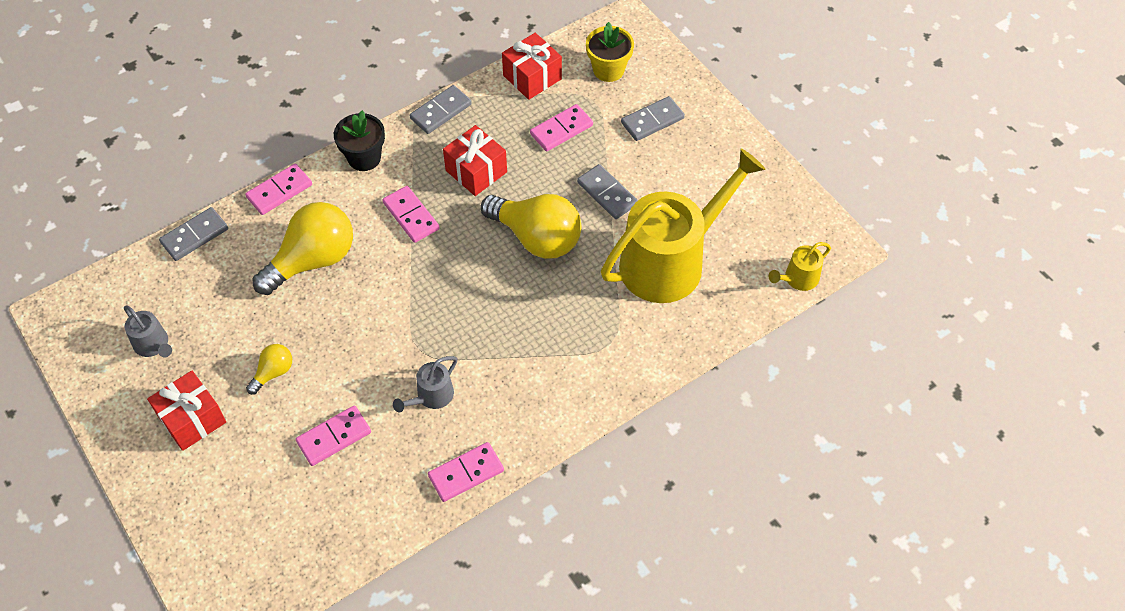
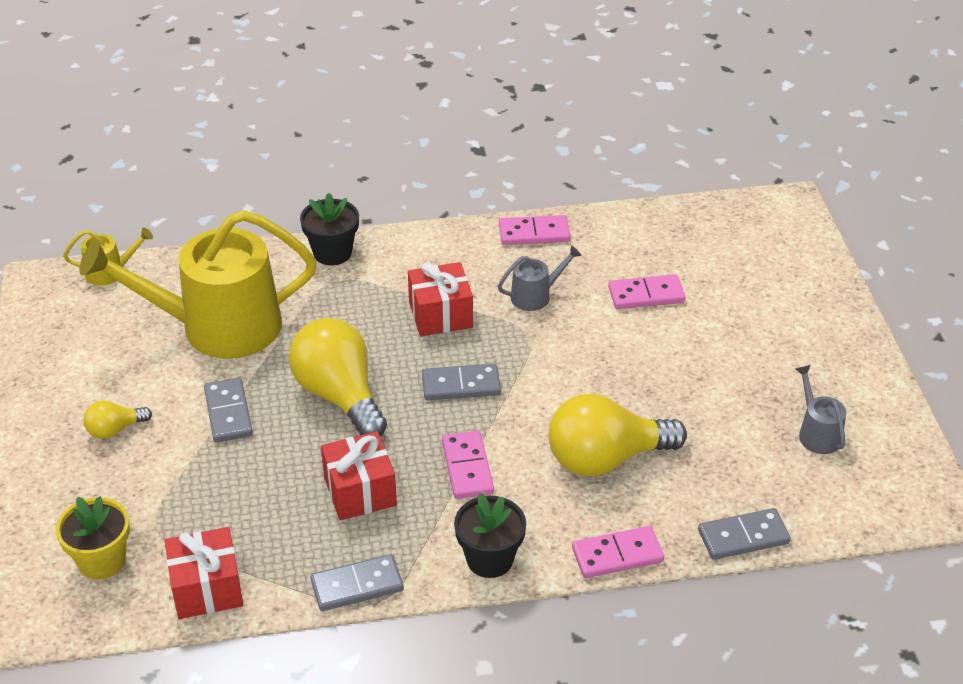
camera: 155 degrees left, 15 degrees down
(192, 419) = (787, 352): red gift -> red gift (440, 315)
(273, 372) = (689, 365): yellow light bulb -> yellow light bulb (115, 429)
(561, 130) = (223, 503): pink domino -> none
(633, 374) = (332, 252): none -> black flower pot
(652, 120) = (107, 474): grey domino -> grey domino (461, 385)

